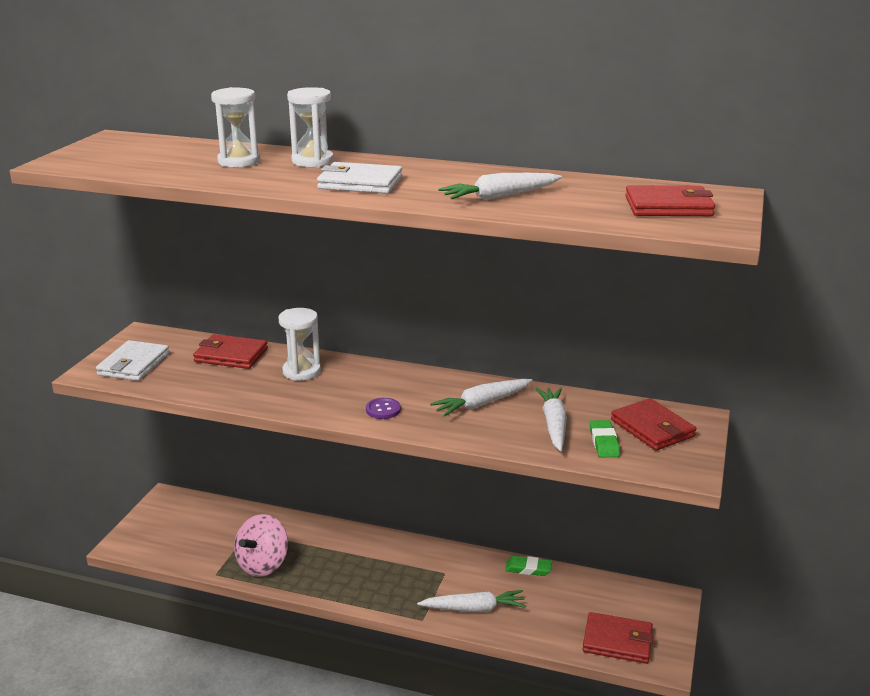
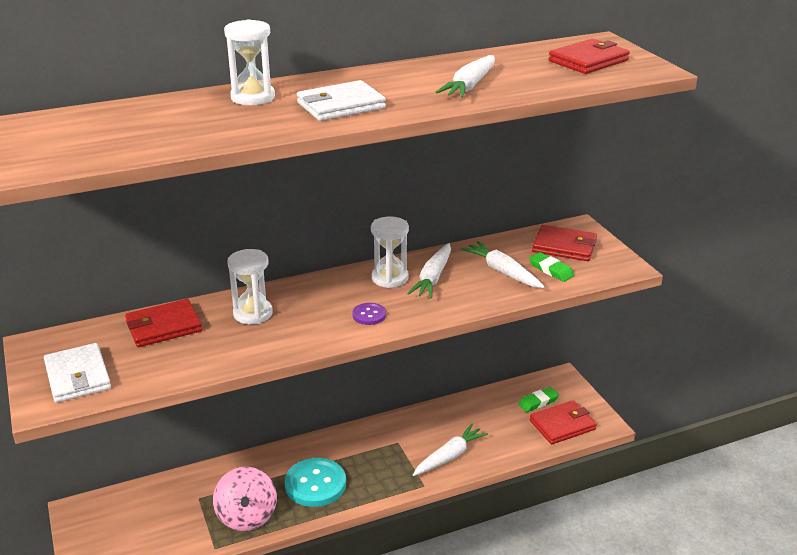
camera: 40 degrees left, 5 degrees up
(239, 161) = (185, 117): white hourglass -> white hourglass (390, 278)
(339, 569) = (315, 484): none -> turquoise button
(528, 569) = (451, 407): green eraser -> green eraser (538, 402)

